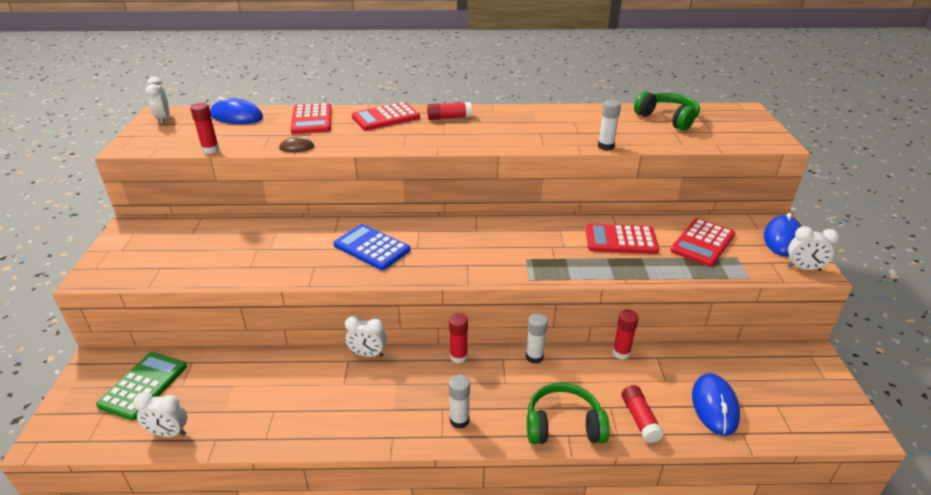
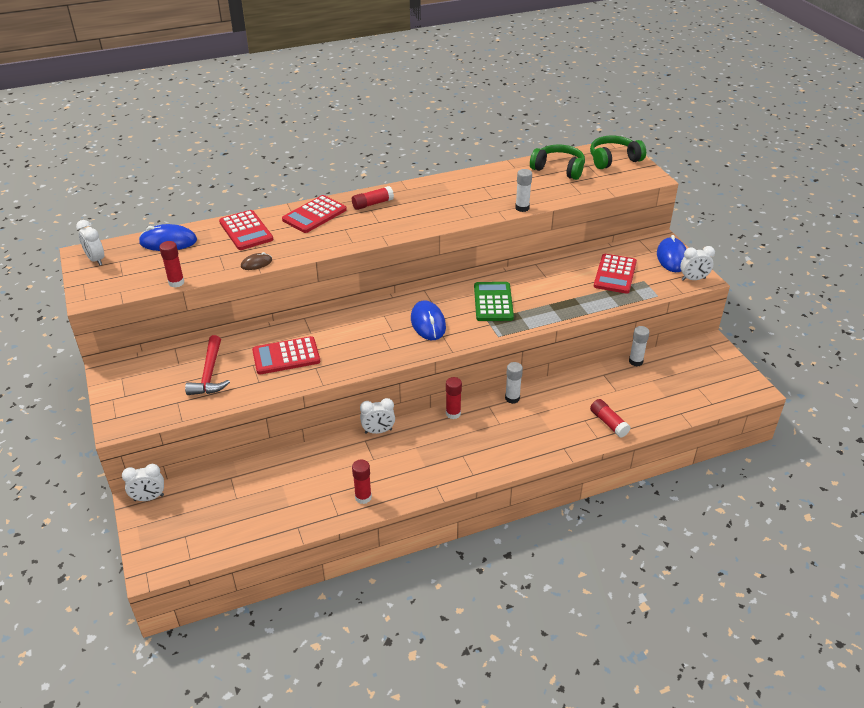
camera: 20 degrees left, 5 degrees up
(143, 386) = (202, 507): green calculator -> green calculator (493, 302)
(169, 433) = (255, 534): white clock -> white clock (149, 498)
(211, 248) = (209, 374): none -> red hammer
(372, 248) = (354, 340): blue calculator -> none
(459, 420) = (480, 460): white glue stick -> white glue stick (635, 361)
(563, 425) = (557, 442): green headphones -> green headphones (613, 159)
(621, 240) = (552, 286): red calculator -> red calculator (286, 356)
(621, 353) = (576, 378): red glue stick -> red glue stick (363, 497)
(714, 406) = (656, 399): blue mouse -> blue mouse (428, 323)

